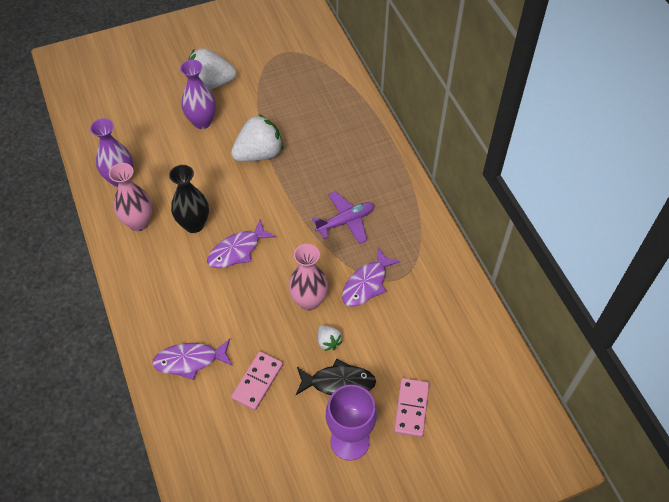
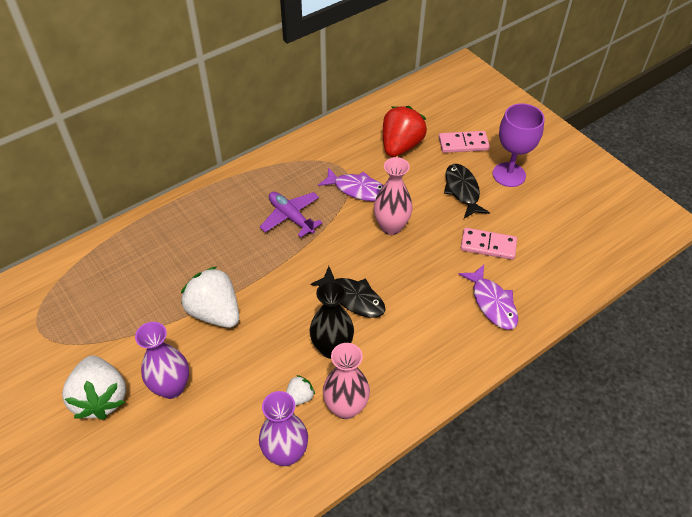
camera: 105 degrees left, 5 degrees down
(237, 250) = (353, 298): purple fish -> black fish
(328, 342) = (427, 204): white strawberry -> white strawberry (299, 397)
(422, 341) = (400, 146): none -> red strawberry

